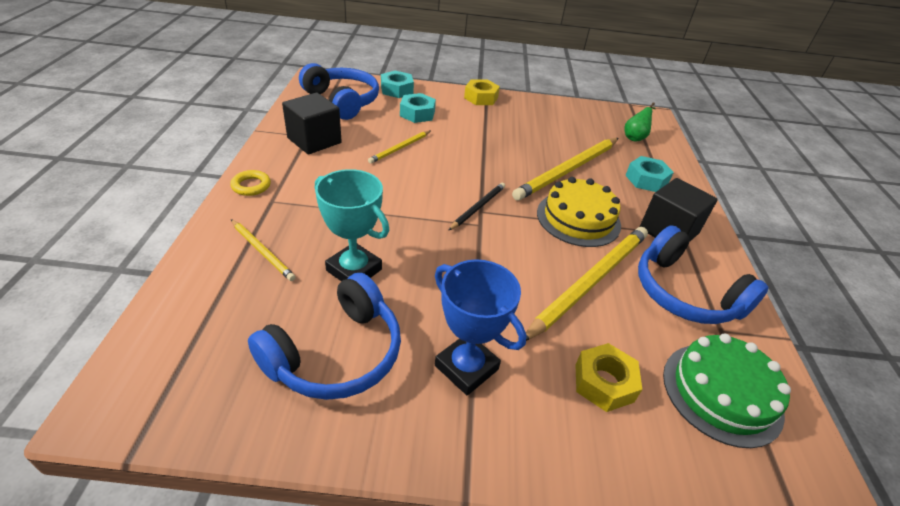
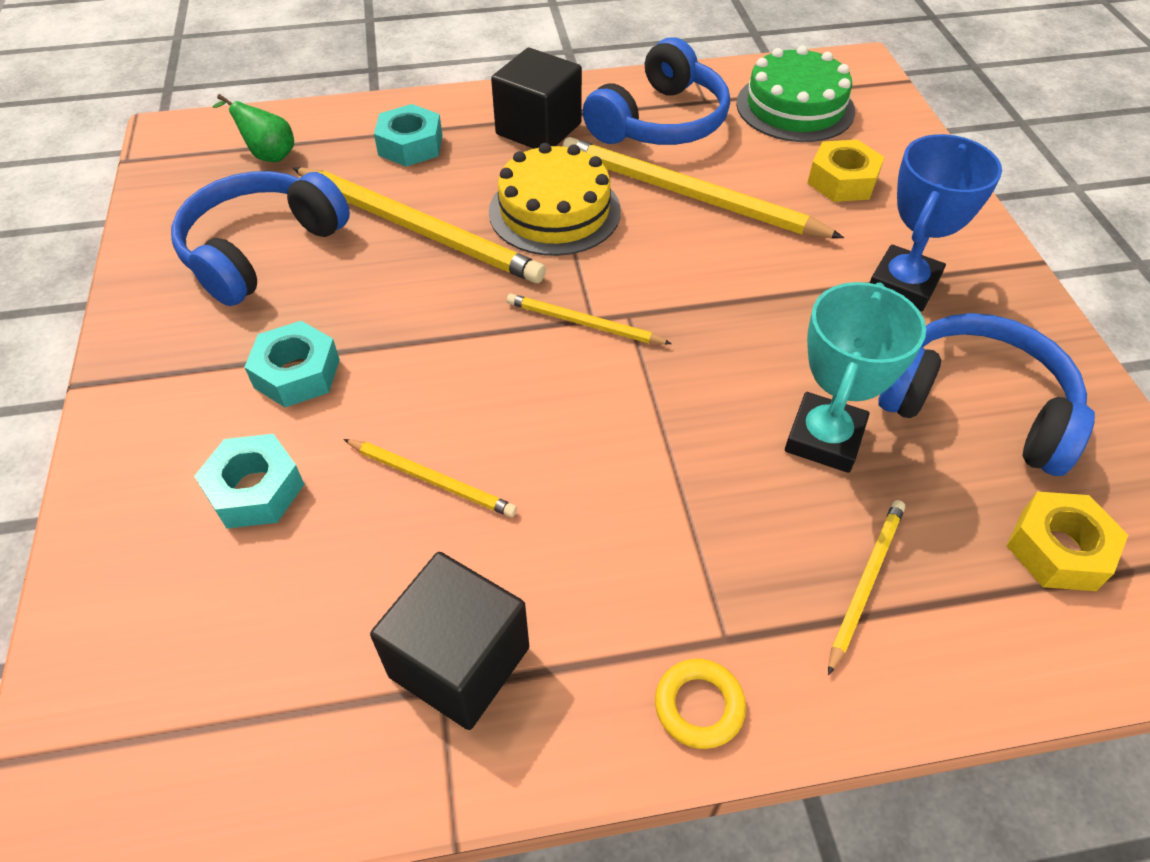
camera: 100 degrees left, 10 degrees up
(342, 101) = (221, 682): blue headphones -> blue headphones (261, 250)
(397, 90) = (119, 571): turquoise nut -> turquoise nut (297, 373)
(478, 207) = (583, 323): black pencil -> yellow pencil
(481, 98) = (139, 387): yellow nut -> yellow nut (1058, 549)

